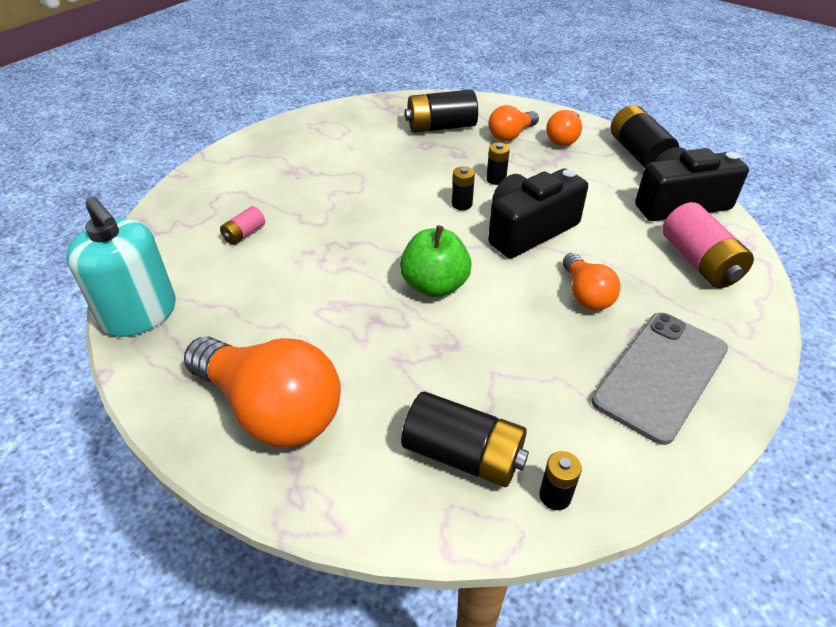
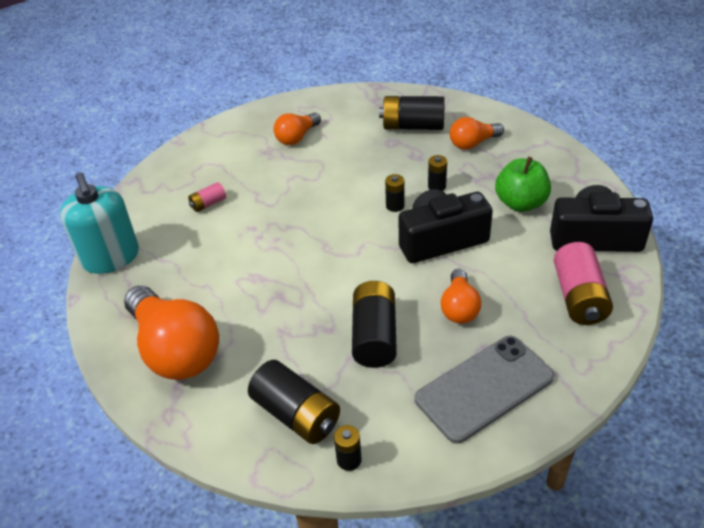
camera: 20 degrees right, 0 degrees up
(435, 285) = (338, 275): green apple -> green apple (520, 203)
(563, 138) = (521, 154): orange light bulb -> orange light bulb (297, 137)
(638, 154) = (585, 180): black battery -> black battery (374, 336)

